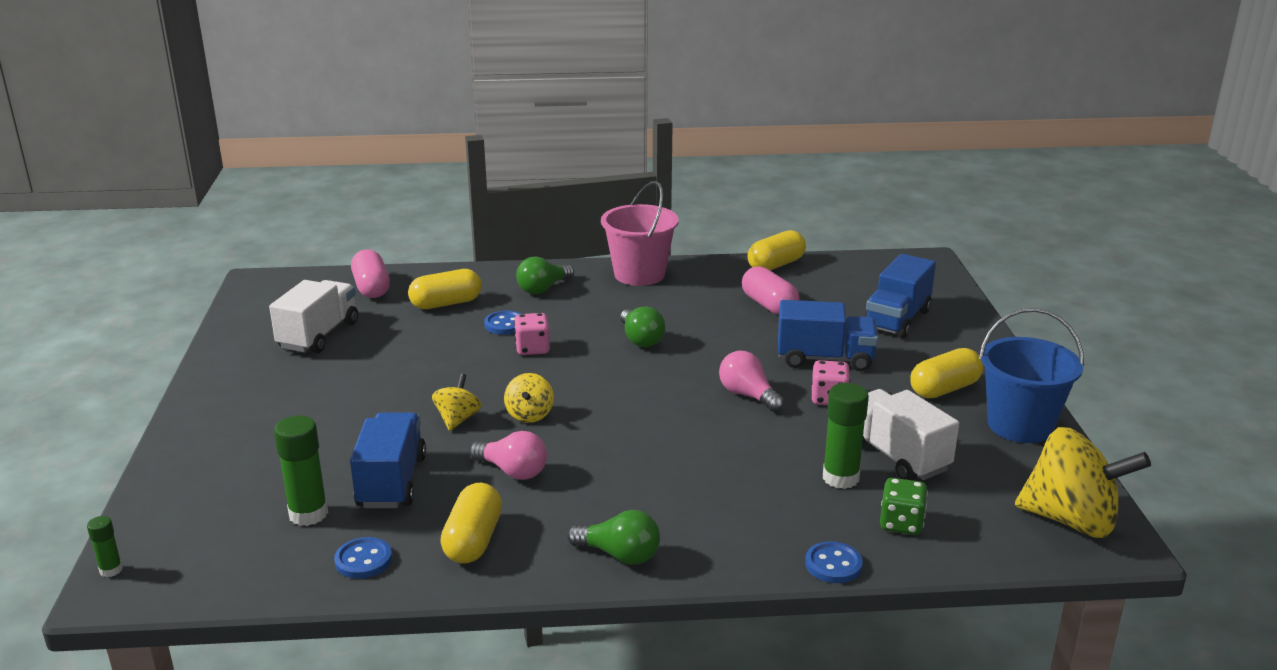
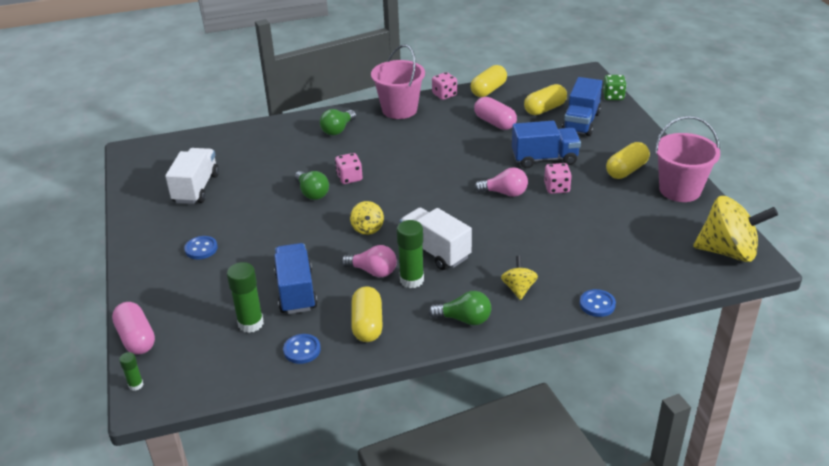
camera: 10 degrees left, 10 degrees up
(371, 288) = (217, 145): pink capsule -> pink capsule (136, 338)
(446, 304) = (275, 151): yellow capsule -> yellow capsule (545, 109)
(457, 419) = (321, 239): yellow spinning top -> yellow spinning top (518, 289)
(505, 324) = (323, 162): blue button -> blue button (201, 249)
(640, 339) = (419, 161): green light bulb -> green light bulb (312, 193)
(710, 263) = (444, 95): none -> pink dice
(748, 395) = (504, 193): pink light bulb -> pink light bulb turned 150 degrees clockwise
(840, 478) = (582, 244): green glue stick -> green glue stick (411, 280)
(896, 456) = (611, 223): white truck -> white truck (435, 251)
(901, 523) = (629, 270): green dice -> green dice (613, 96)
(1020, 425) = (680, 190): blue bucket -> pink bucket

